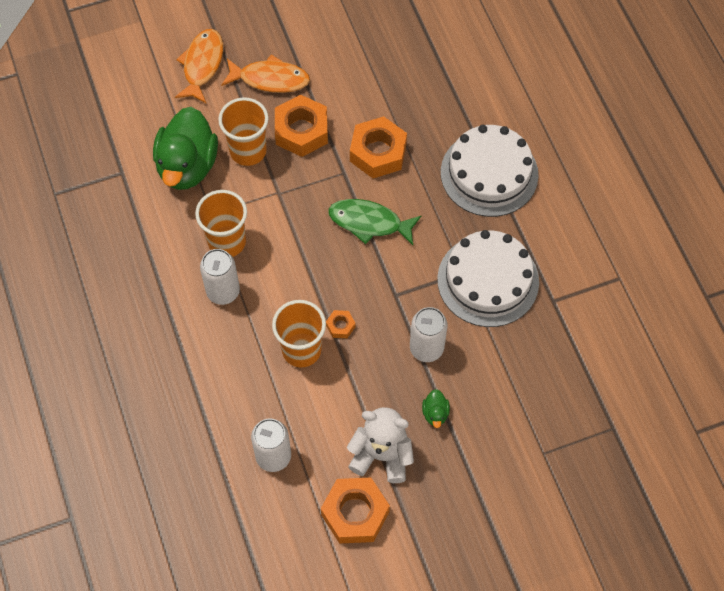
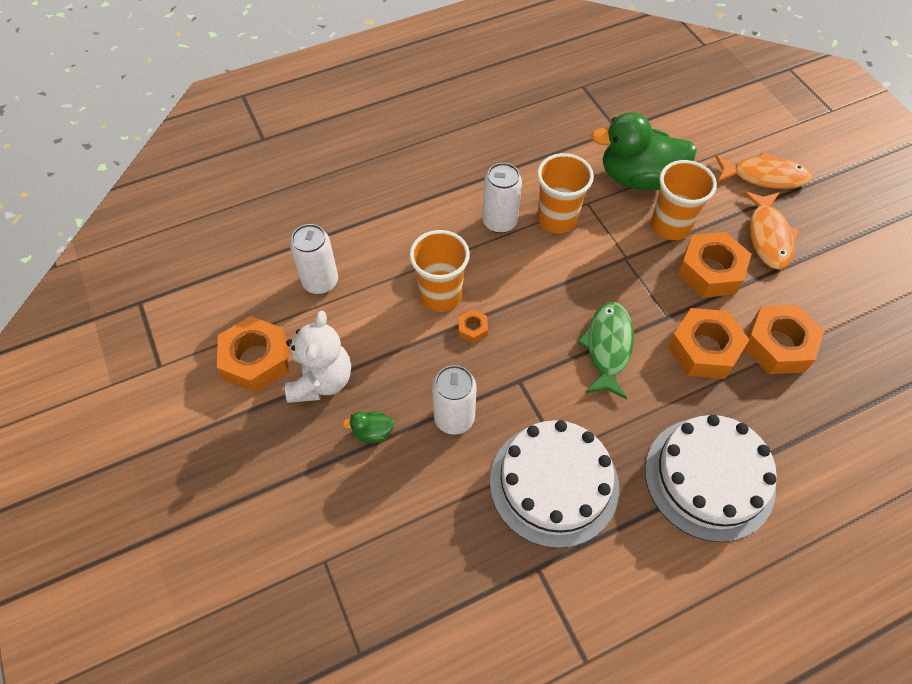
camera: 85 degrees right, 5 degrees down
(379, 100) = (778, 345): none -> orange nut

